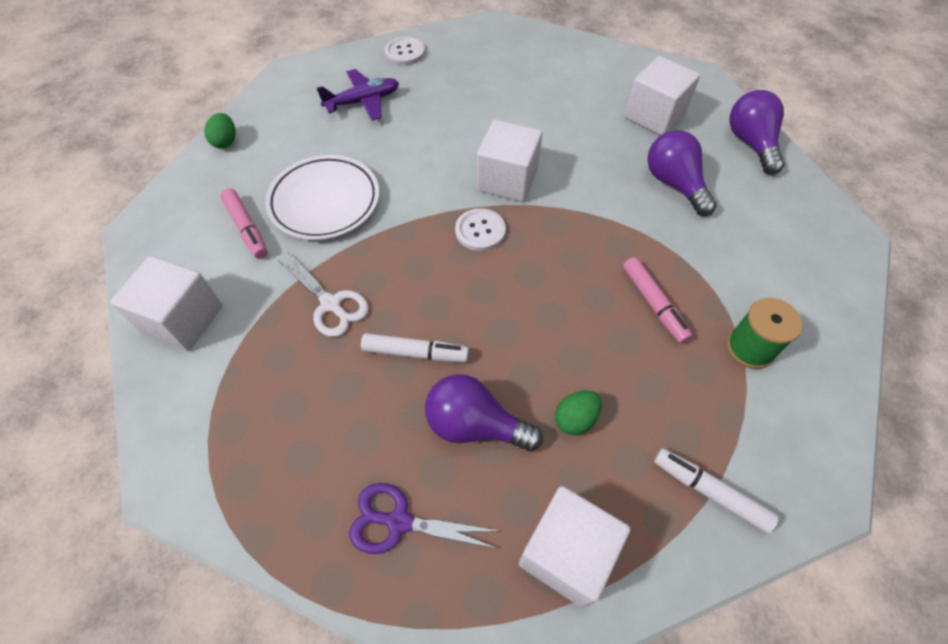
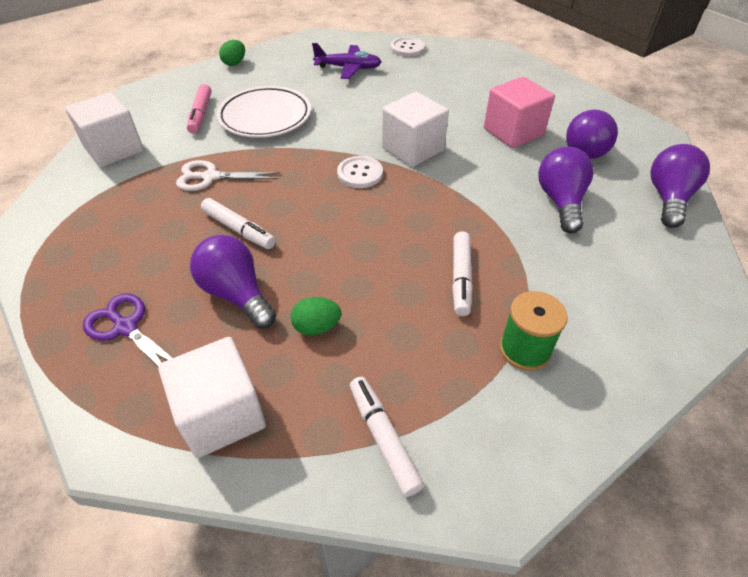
camera: 30 degrees right, 10 degrees down
(331, 304) = (211, 177): white scissors -> white scissors turned 105 degrees clockwise
(582, 121) = (513, 132): none -> pink cube
(653, 304) = (460, 278): pink marker -> white marker
(654, 116) = (586, 148): white cube -> purple light bulb

